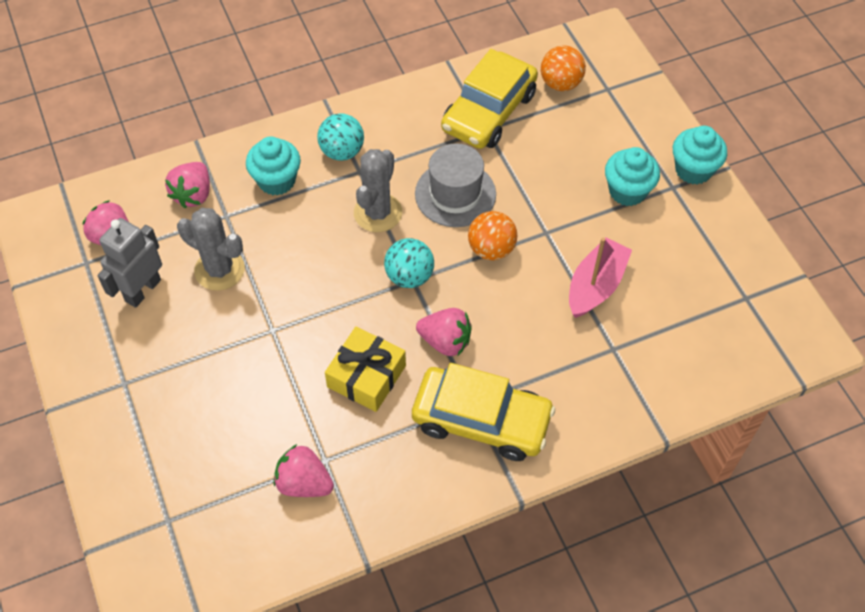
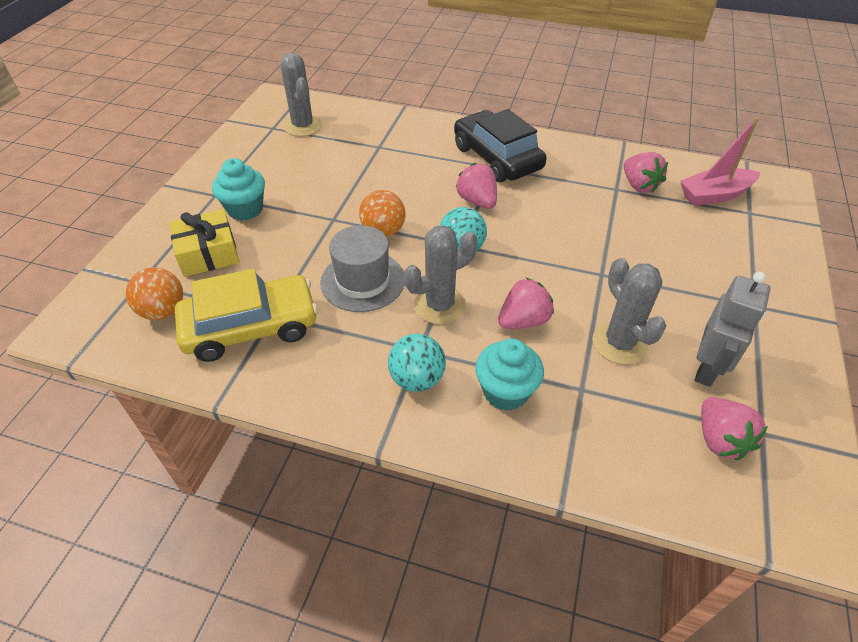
camera: 140 degrees left, 10 degrees down
(143, 290) = (707, 368): grey robot -> grey robot turned 45 degrees counterclockwise
(193, 194) = (604, 433): pink strawberry -> pink strawberry (523, 321)
(366, 376) = (551, 212): yellow gift -> yellow gift (208, 253)
(481, 420) = (497, 158): yellow car -> black car
(596, 286) = (345, 176): pink boat -> pink boat (714, 195)
(693, 170) = (186, 195): turquoise cupcake -> none
(722, 322) = (303, 126): none -> grey cactus

